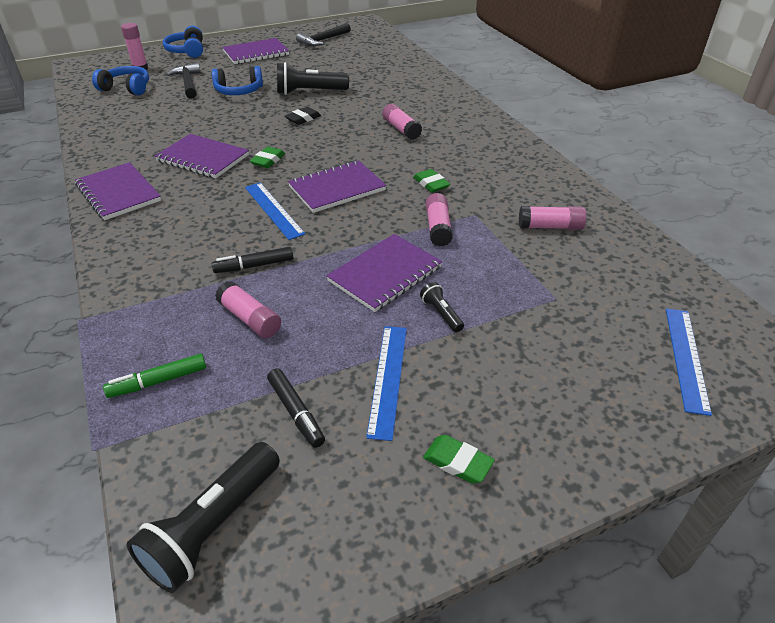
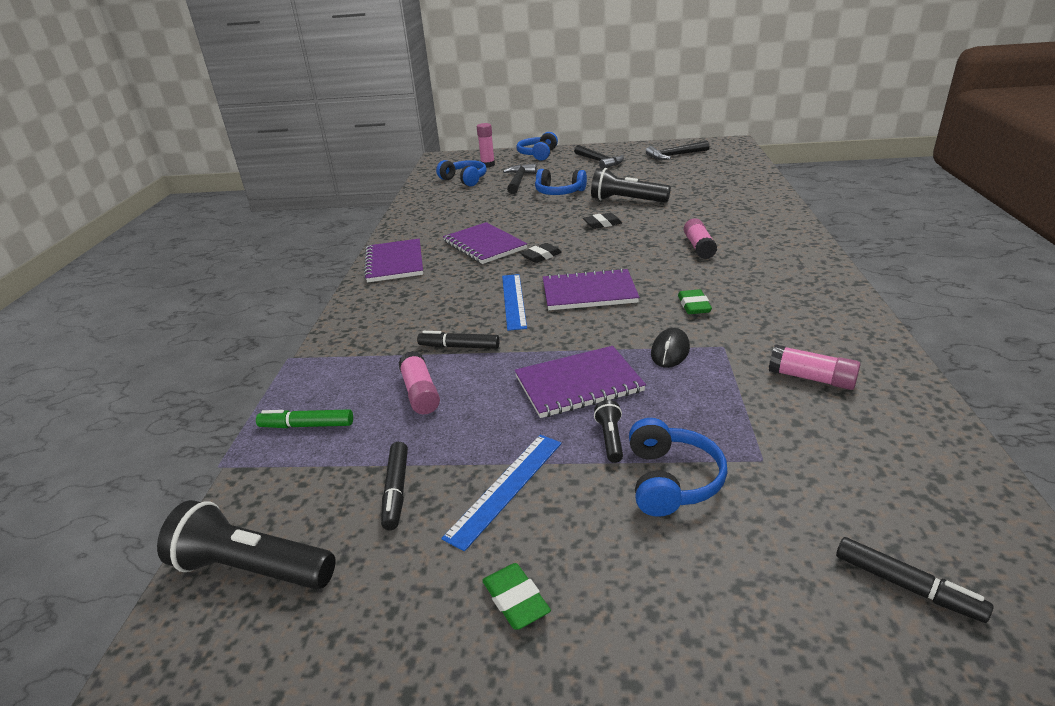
camera: 30 degrees right, 10 degrees down
(213, 527) = (251, 569): black flashlight -> black flashlight turned 45 degrees clockwise
(256, 53) = (599, 161): purple notebook -> black hammer
(268, 160) = (541, 256): green eraser -> black eraser
(438, 228) = (670, 351): pink glue stick -> black mouse
(506, 333) = (671, 480): none -> blue headphones
(686, 358) = (907, 586): blue ruler -> black marker

